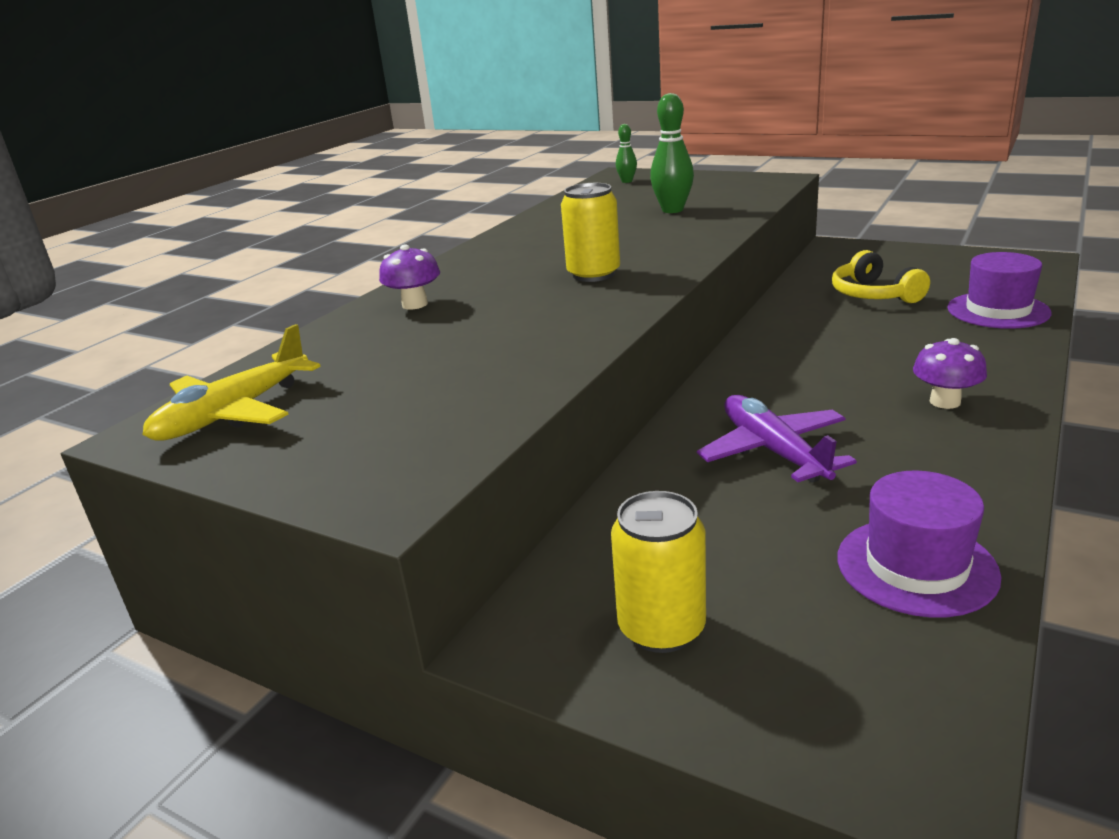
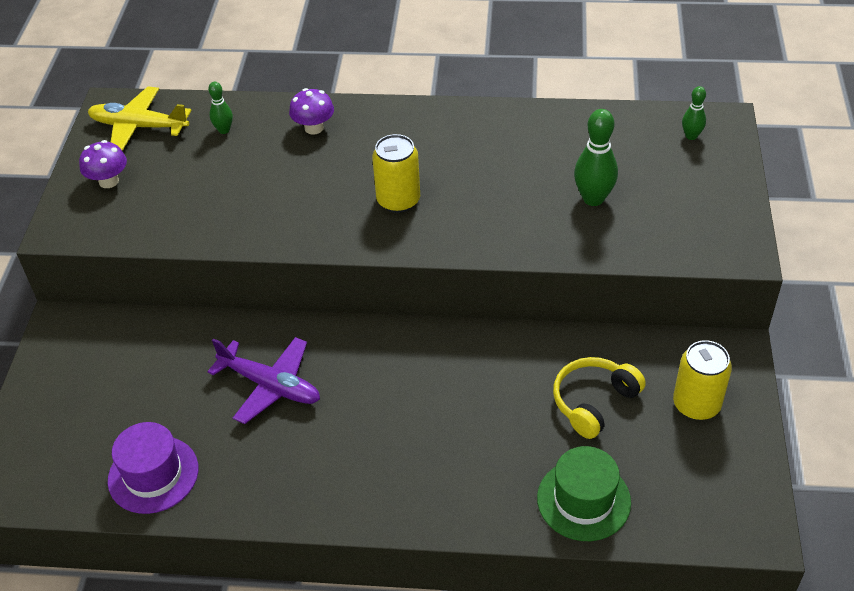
camera: 65 degrees right, 20 degrees up
(339, 354) = (224, 130): none -> green bowling pin
(661, 628) = (80, 376): yellow can -> yellow can (696, 404)
(773, 451) = (270, 386): purple plane -> purple plane turned 75 degrees clockwise
(945, 401) = (372, 473): purple mushroom -> purple mushroom (109, 181)
(998, 310) = (583, 500): purple hat -> green hat

